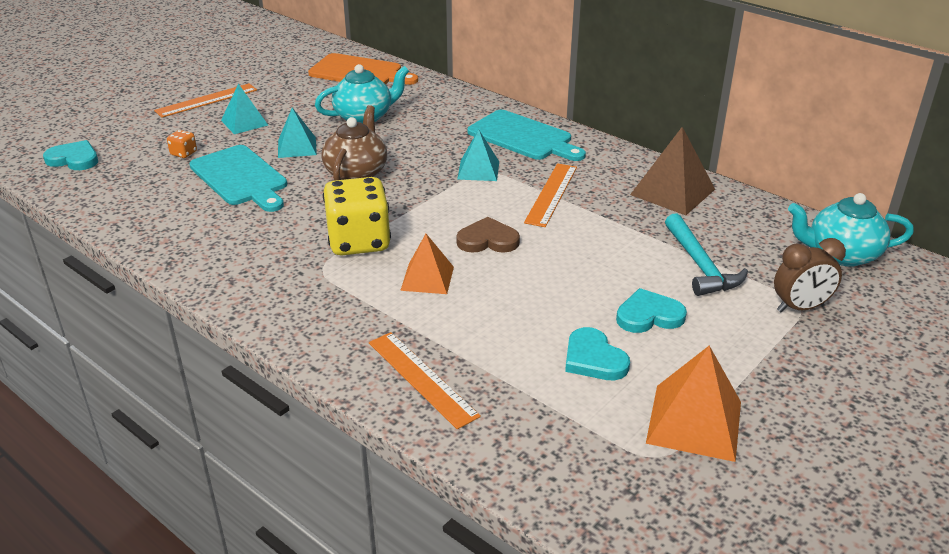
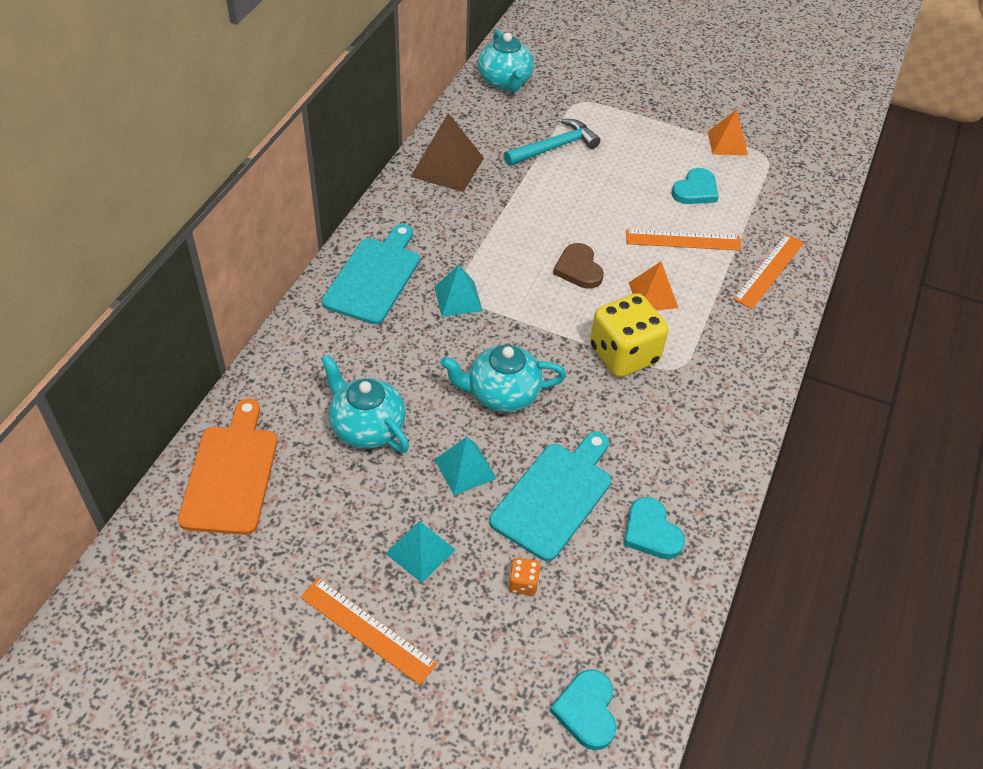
camera: 110 degrees left, 15 degrees up
(356, 173) = (502, 394): brown teapot -> turquoise teapot
(551, 194) = (483, 240): orange ruler -> orange ruler (683, 240)
(649, 315) = (632, 168): turquoise heart -> turquoise heart (651, 532)
(694, 422) = (727, 143): orange pyramid -> orange pyramid, size x0.65
(800, 308) = (583, 101): brown clock -> none

